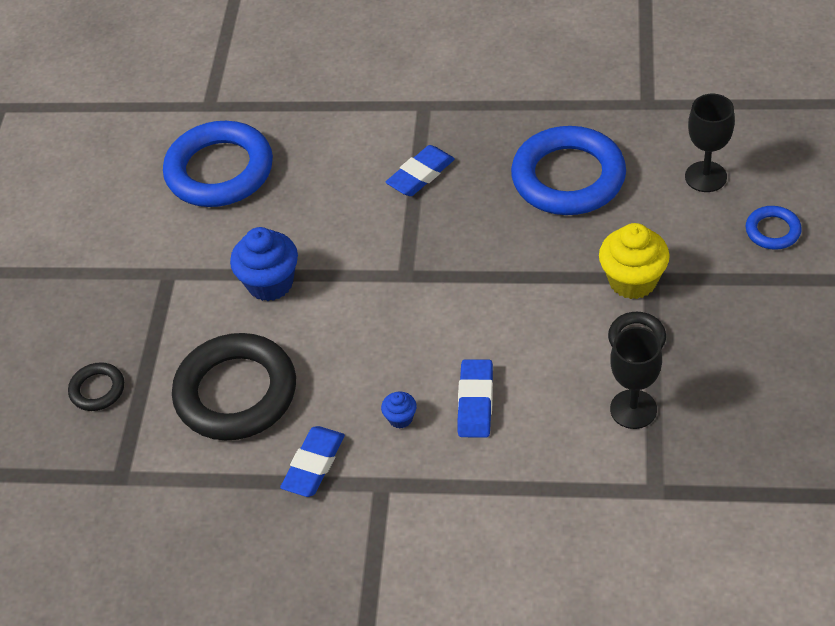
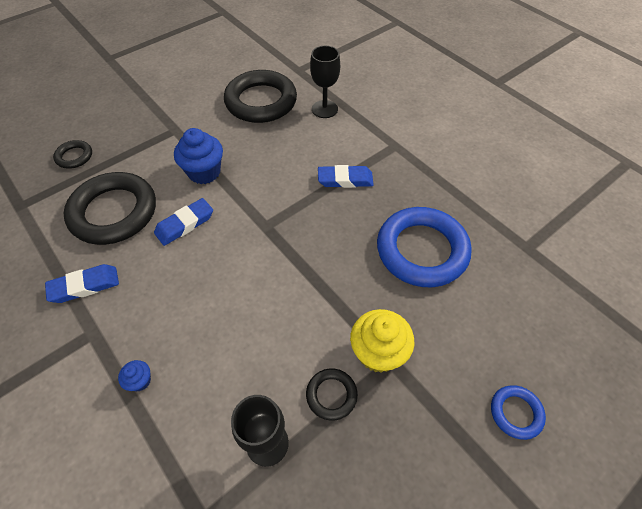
camera: 40 degrees right, 5 degrees up
(220, 171) = (261, 101): blue ring -> black ring
(400, 418) = (152, 304): blue cupcake -> blue cupcake (140, 381)
(475, 402) = (197, 336): blue eraser -> blue eraser (185, 224)
(705, 177) = (511, 328): black goblet -> black goblet (324, 109)

